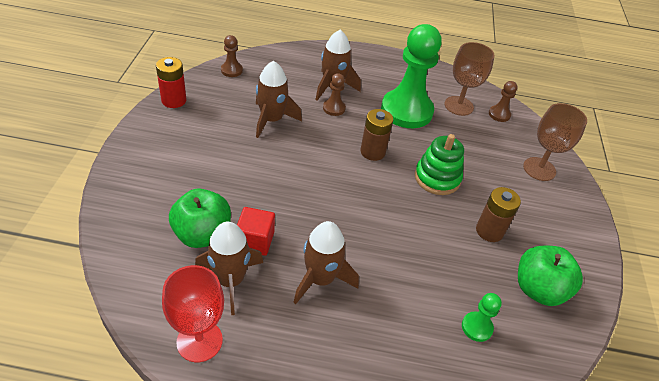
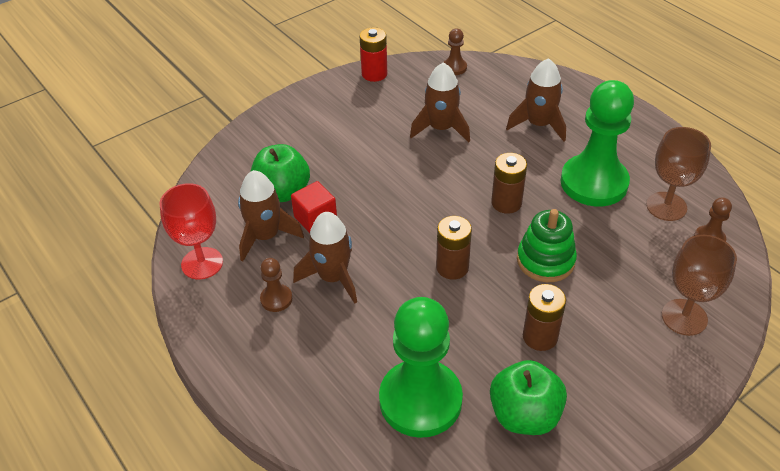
camera: 50 degrees right, 0 degrees up
(334, 108) = (515, 145): brown pawn -> brown pawn (276, 299)
(390, 218) = (452, 267): none -> brown battery
(477, 327) = (420, 400): green pawn -> green pawn, size x2.35

